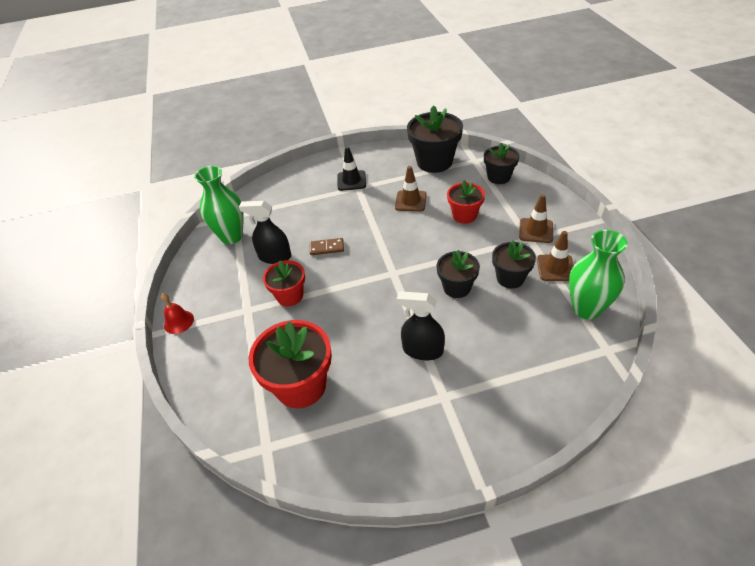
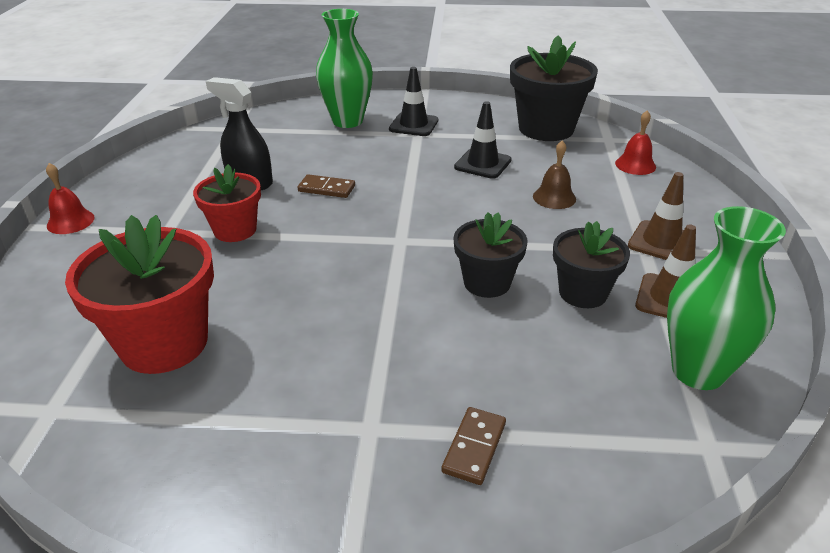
camera: 15 degrees right, 10 degrees down
(232, 236) = (212, 148): green vase -> green vase (347, 121)
(410, 201) = (482, 164): brown traffic cone -> black traffic cone
(422, 350) = (379, 350): black spray bottle -> none
(464, 215) = (554, 197): red flower pot -> brown bell
(499, 177) = (635, 165): black flower pot -> red bell
(500, 389) = (474, 447): none -> brown domino

